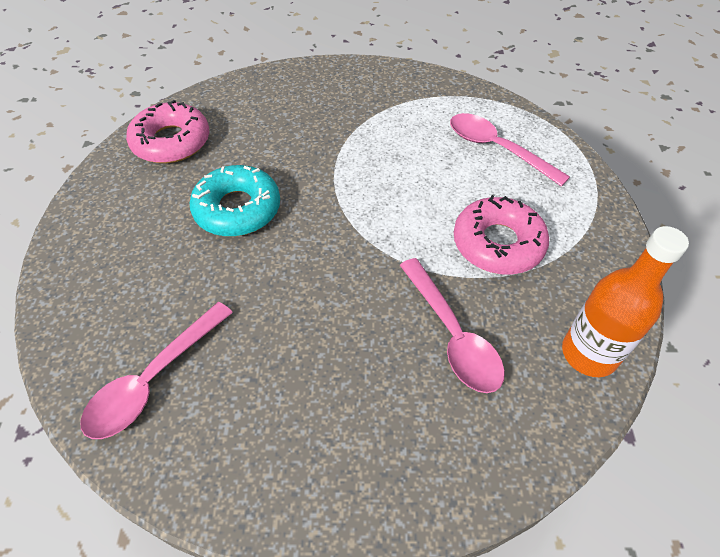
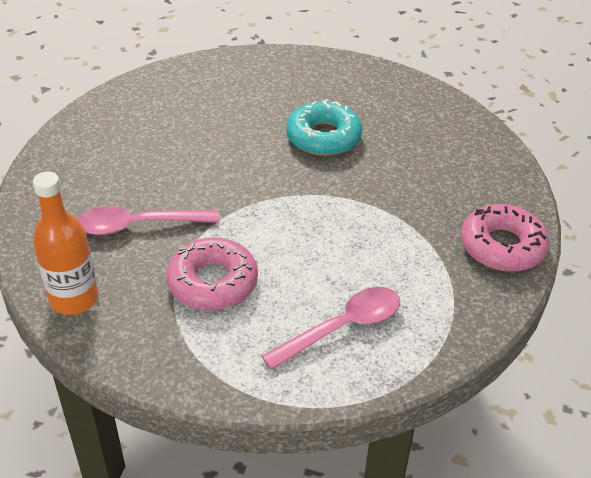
camera: 105 degrees right, 10 degrees down
(154, 379) = (187, 89): pink spoon -> none
(171, 142) = (422, 110): pink donut -> pink donut (502, 246)

